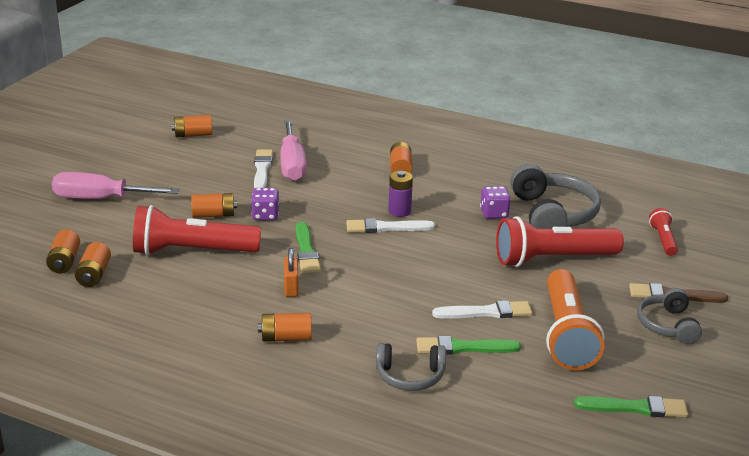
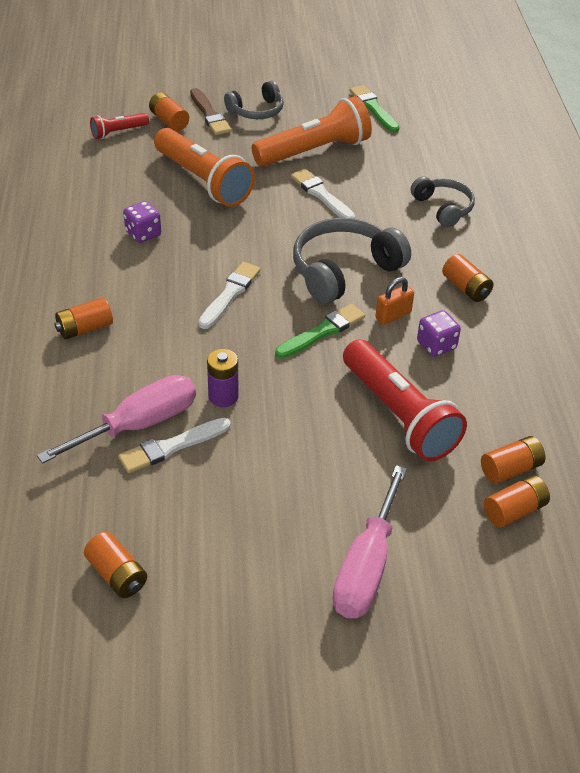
camera: 120 degrees left, 15 degrees up
(100, 199) = (366, 567): pink screwdriver -> pink screwdriver turned 45 degrees clockwise
(214, 215) = (314, 436): orange battery -> orange battery (169, 121)
(265, 215) = (279, 392): purple dice -> purple dice (436, 345)
(386, 227) = (230, 294): white brush -> white brush turned 120 degrees counterclockwise
(399, 211) = (188, 296): purple battery -> purple battery (223, 396)
(463, 348) = (381, 193): green brush -> none
(552, 259) = (203, 181): red flashlight -> orange flashlight
(553, 214) = (116, 198): grey headphones -> grey headphones (344, 270)

